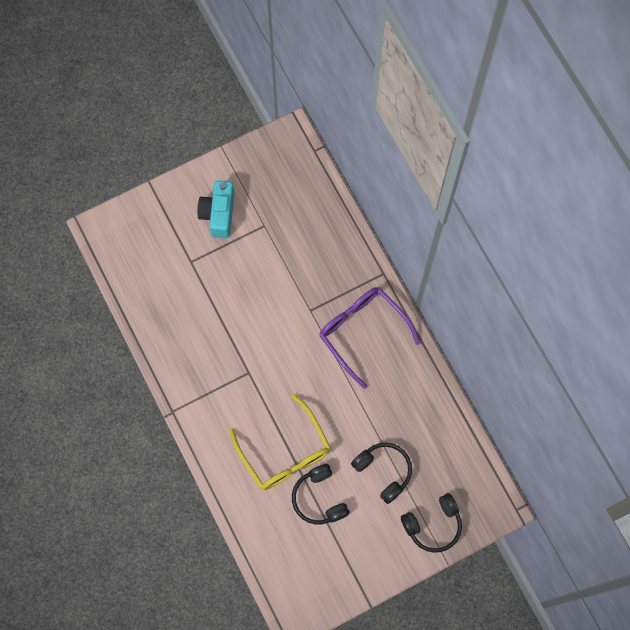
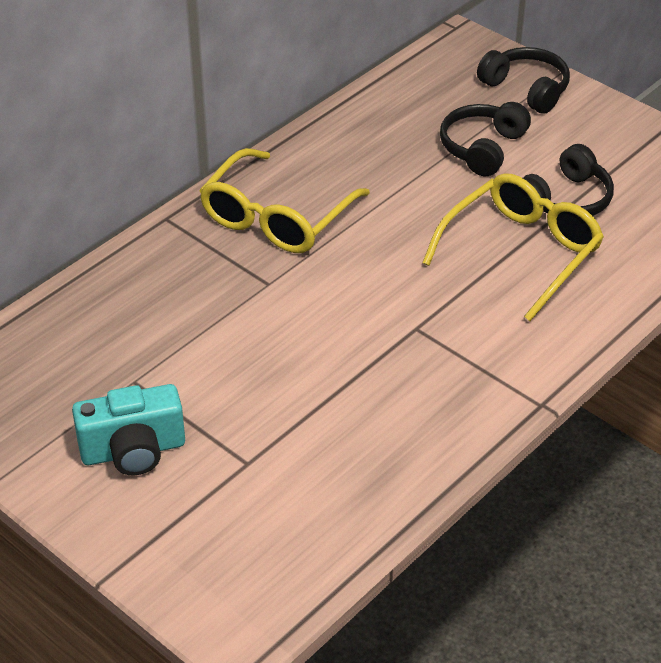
camera: 110 degrees left, 30 degrees down
(362, 332) = (276, 218): purple glasses -> yellow glasses

